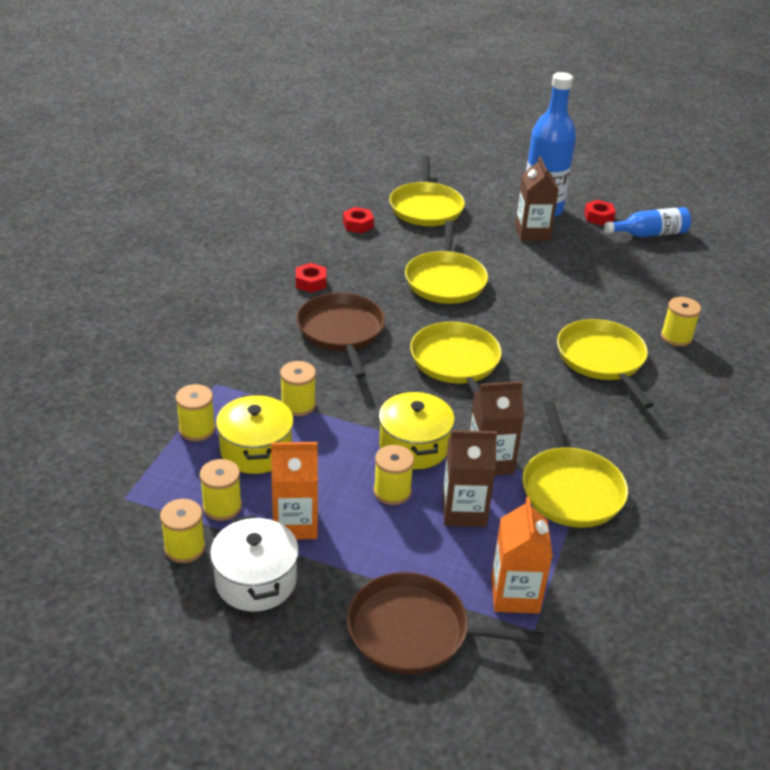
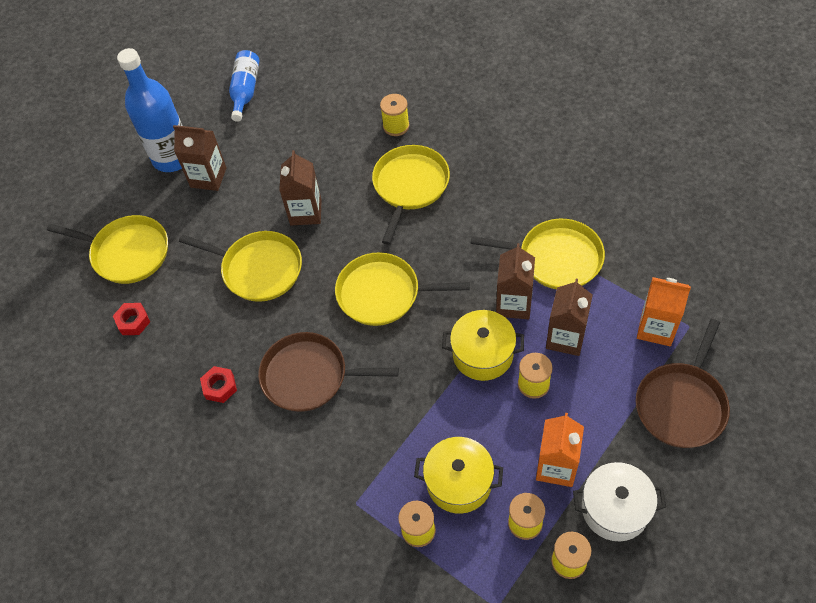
camera: 65 degrees left, 20 degrees up
(298, 405) = (406, 435): yellow spool -> none
(527, 296) = (306, 212): none -> brown carton
(598, 217) = (204, 118): red nut -> none
(602, 360) = (410, 186): yellow pan -> yellow pan turned 105 degrees clockwise

